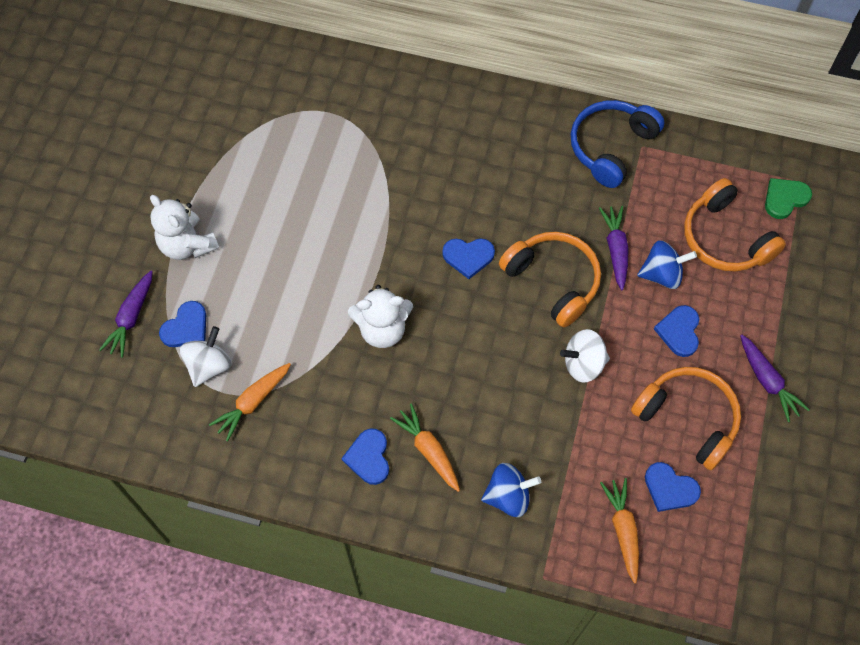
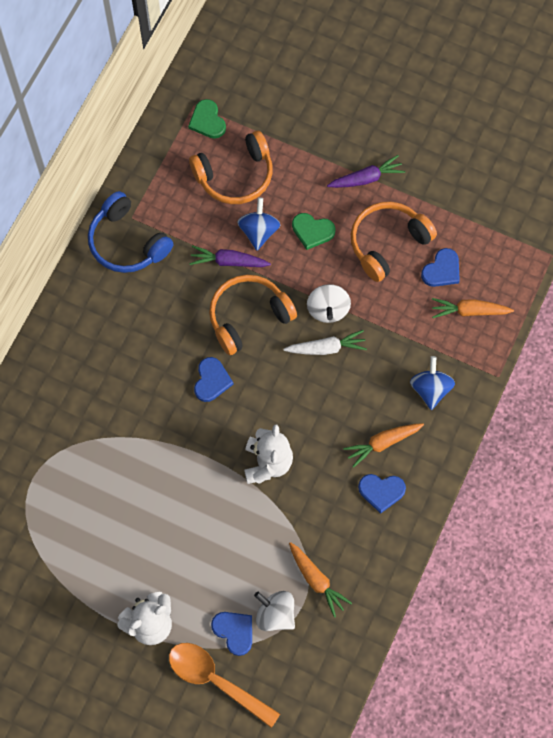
camera: 80 degrees left, 5 degrees up
(131, 318) = (215, 680): purple carrot -> orange spoon
(534, 370) = (326, 348): none -> white carrot
(679, 331) = (312, 231): blue heart -> green heart

